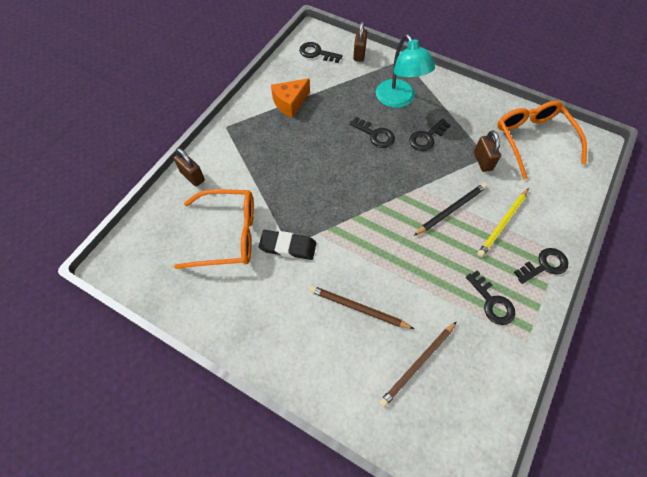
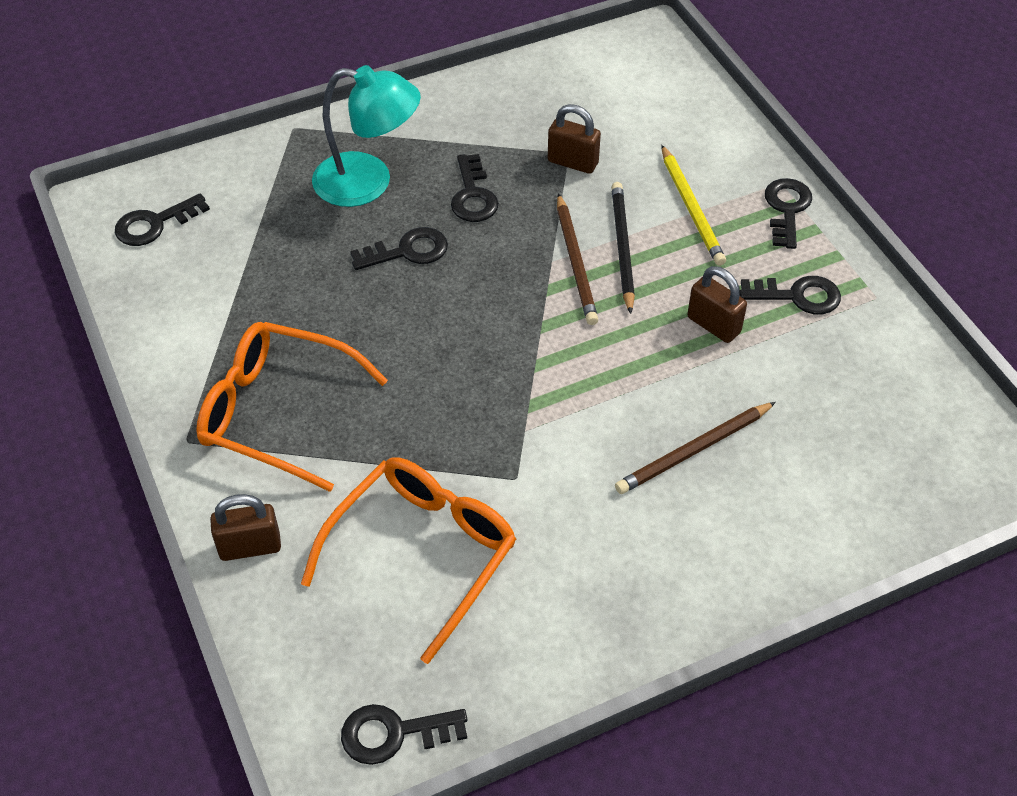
camera: 55 degrees left, 10 degrees down
(138, 277) = (394, 733): none -> black key
(288, 246) = (517, 481): black eraser -> none
(290, 103) = (229, 321): orange cheese -> none
(359, 54) = (219, 172): brown padlock -> brown padlock (713, 325)
(418, 364) = (828, 432): brown pencil -> brown pencil (576, 262)
(533, 140) = (588, 89): orange glasses -> orange glasses (278, 412)

